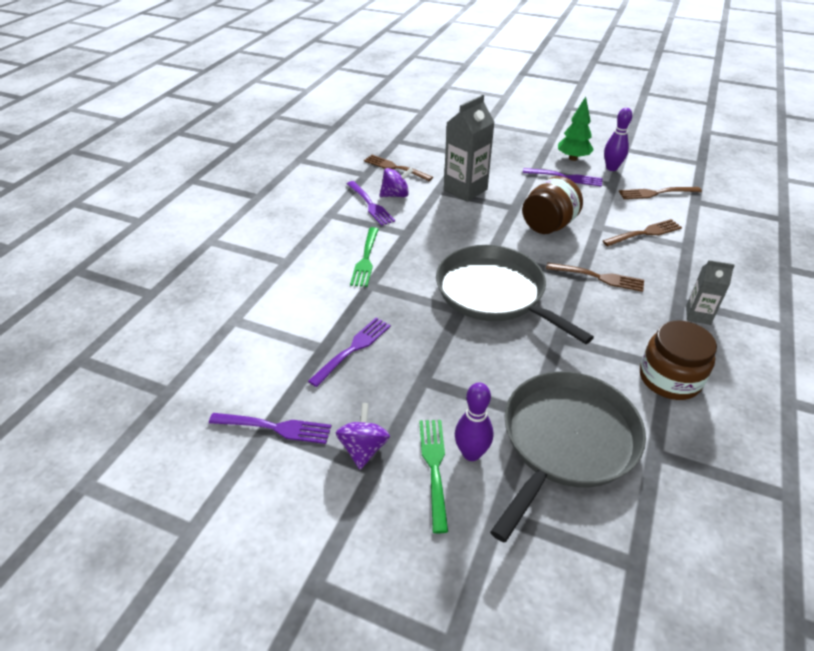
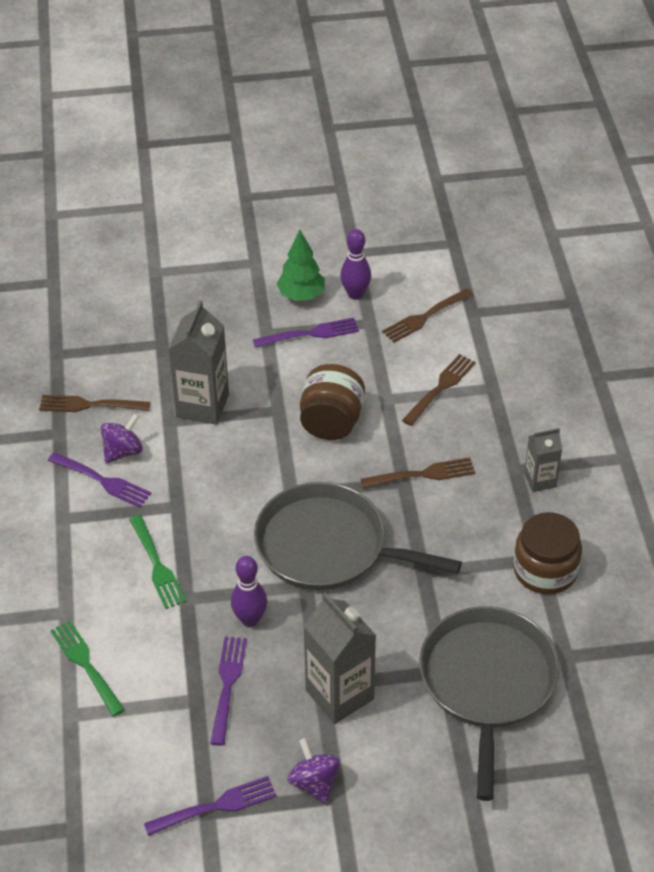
camera: 30 degrees left, 5 degrees up
(432, 393) = (339, 694): none -> grey carton
(434, 468) = (390, 768): green fork -> green fork (86, 665)
(471, 453) = (413, 737): purple bowling pin -> purple bowling pin (250, 619)

